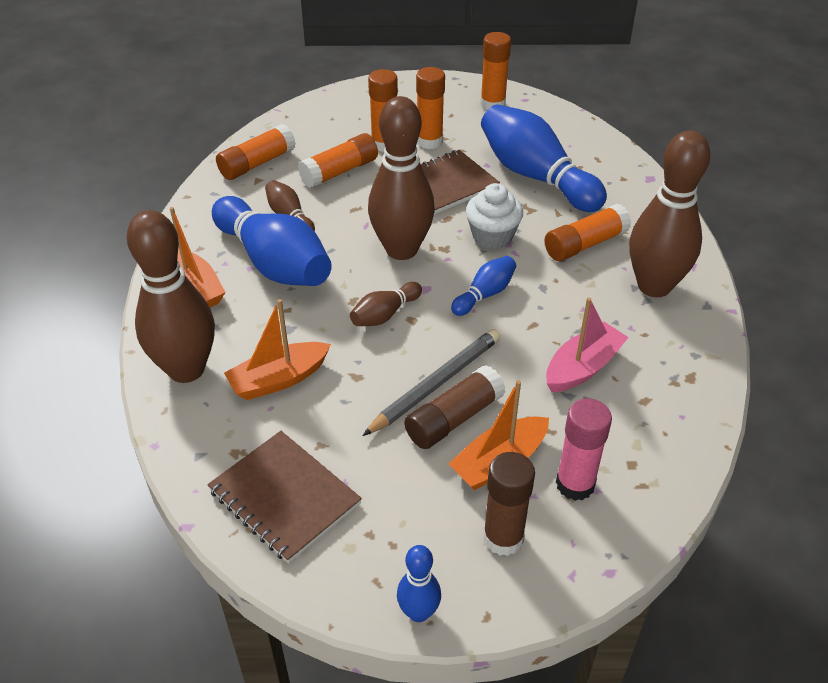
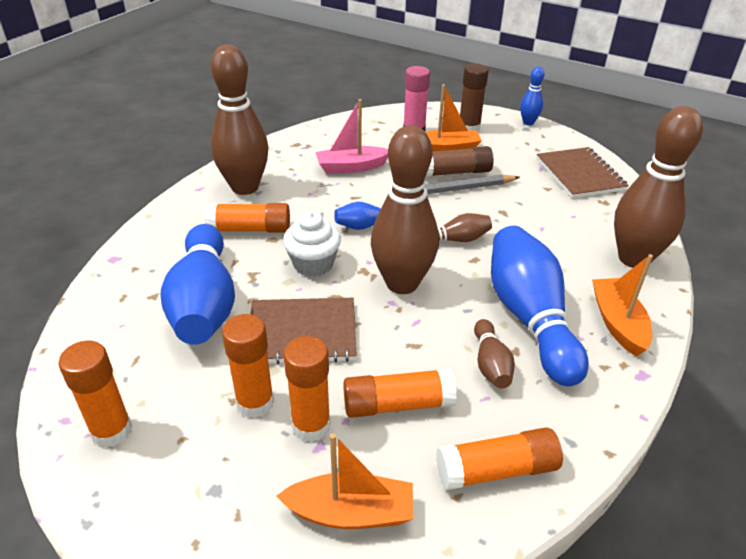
camera: 150 degrees left, 5 degrees down
(278, 379) = (561, 228): orange boat -> orange boat (351, 512)

